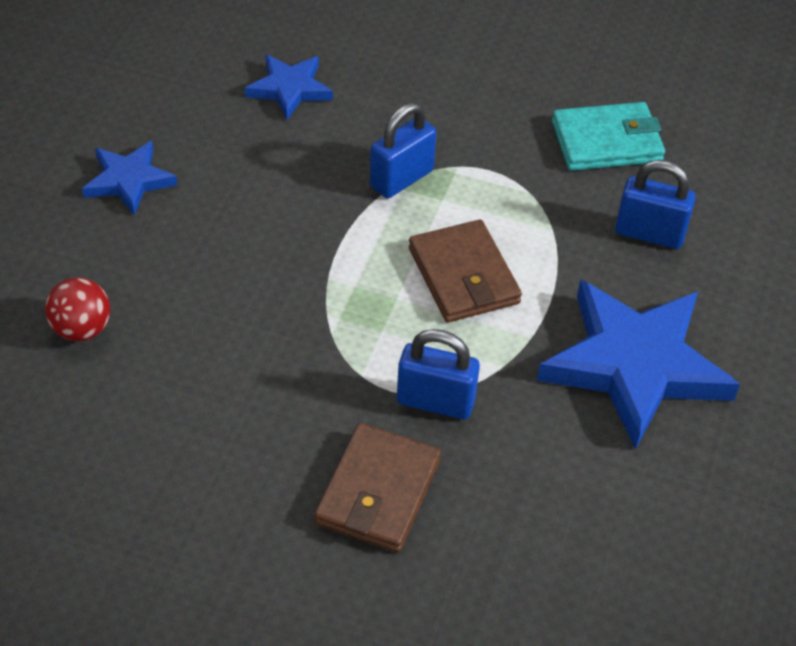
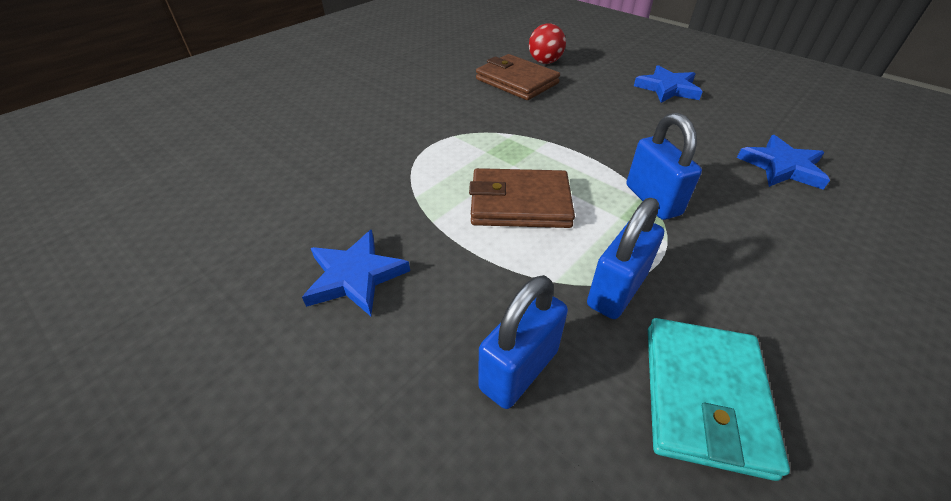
camera: 115 degrees right, 5 degrees down
(378, 492) = (362, 121): brown wallet -> brown wallet (517, 81)
(435, 401) = (408, 157): blue padlock -> blue padlock (616, 290)
(634, 365) = (355, 276): blue star -> blue star, size x0.52

